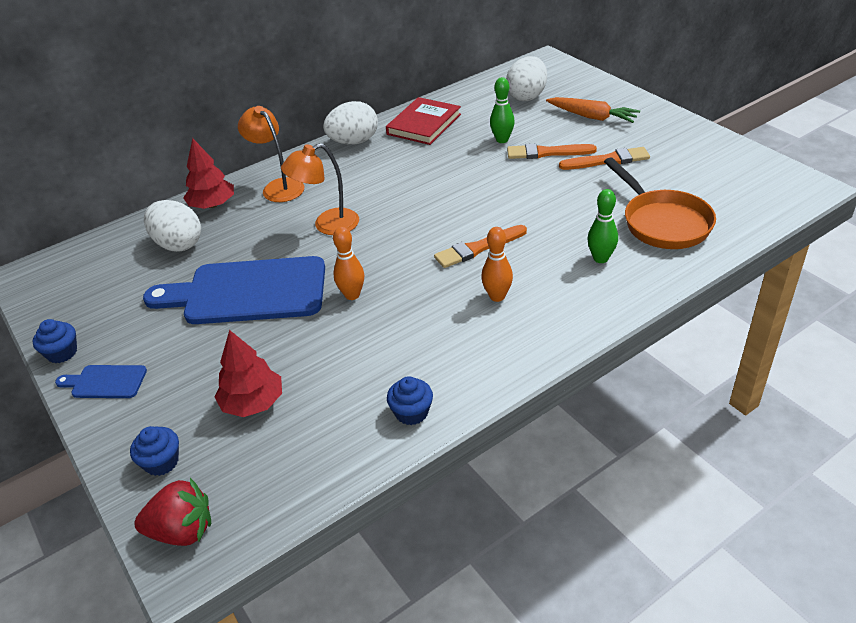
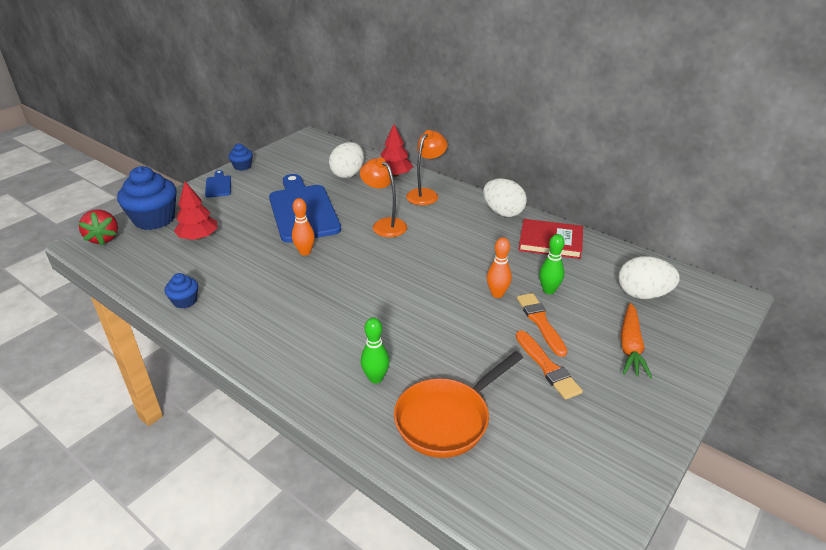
camera: 70 degrees right, 5 degrees down
(161, 462) = (154, 219): blue cupcake -> blue cupcake, size x2.05
(478, 248) = (374, 302): orange brush -> none
(497, 296) = (312, 322): orange bowling pin -> orange bowling pin (497, 294)

